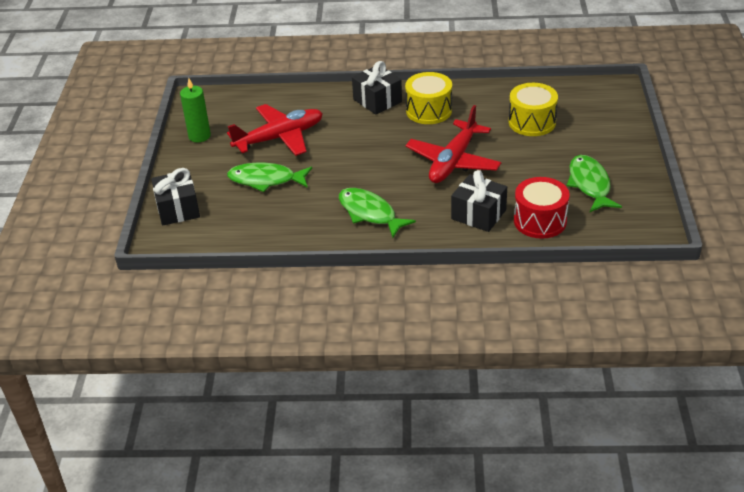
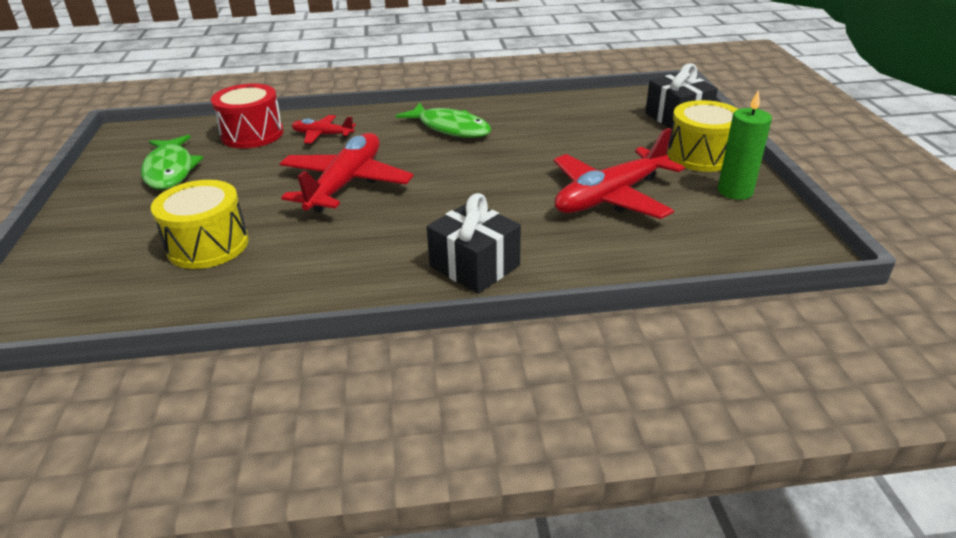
camera: 170 degrees right, 5 degrees down
(266, 180) = (594, 149): green fish -> none
(429, 111) = (380, 253): yellow drum -> yellow drum (701, 155)
(478, 214) = (322, 135): black gift -> red plane

